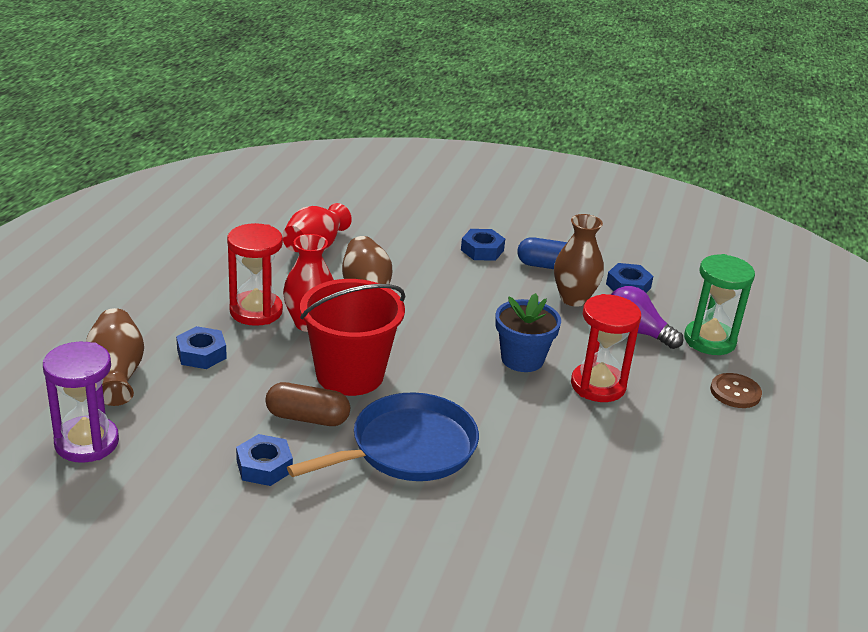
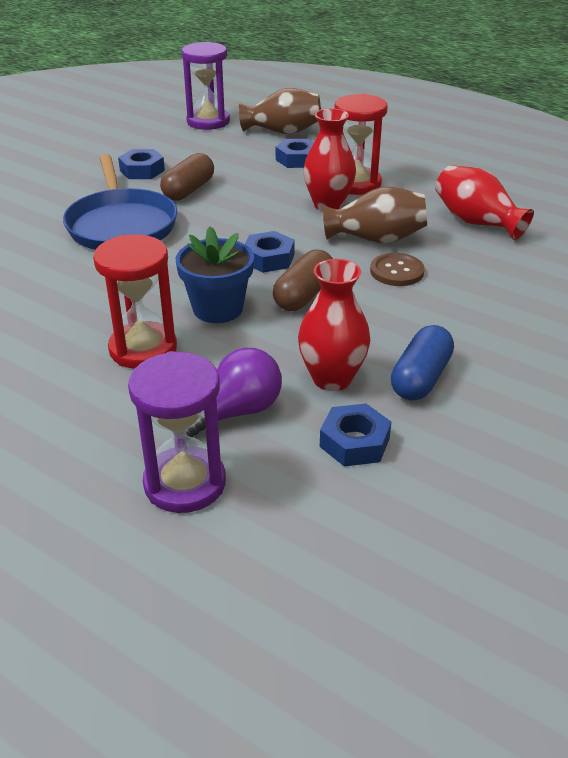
camera: 110 degrees right, 5 degrees up
(350, 375) = (238, 213): red bucket -> none
(478, 320) = (304, 295): none -> brown capsule
(482, 250) = (468, 329): blue nut -> blue nut (268, 258)
(573, 299) = (332, 378): brown vase -> red vase
(709, 340) = (185, 483): green hourglass -> purple hourglass
(735, 392) = (61, 463): brown button -> brown button (396, 271)

